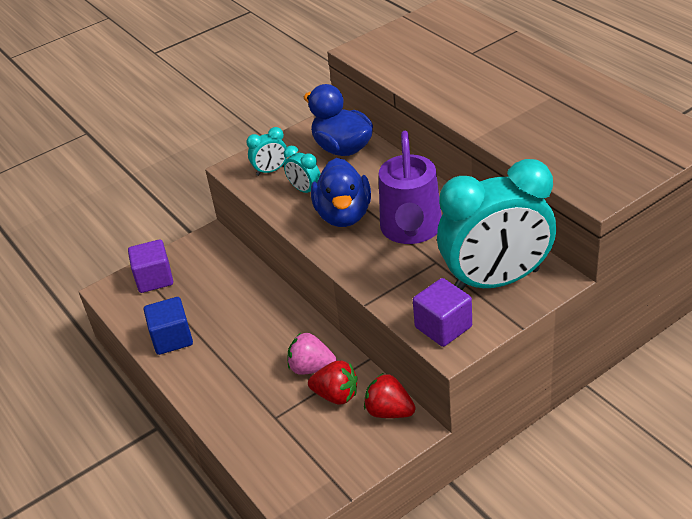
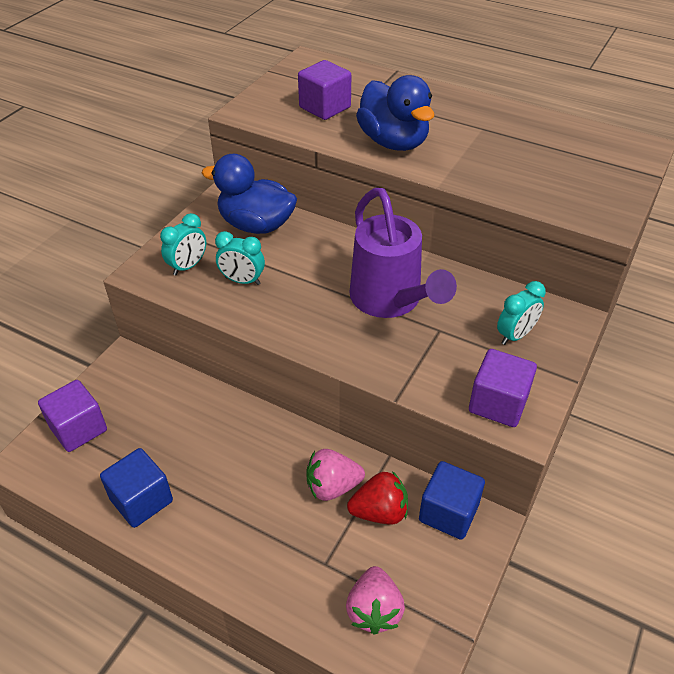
camera: 30 degrees left, 5 degrees up
(291, 457) = (374, 610): none -> pink strawberry
(343, 215) = (305, 300): blue duck -> blue duck (393, 142)
(389, 411) = (448, 512): red strawberry -> blue cube
(427, 56) = (325, 107): none -> purple cube
(496, 281) = (515, 335): turquoise clock -> turquoise clock, size x0.41

